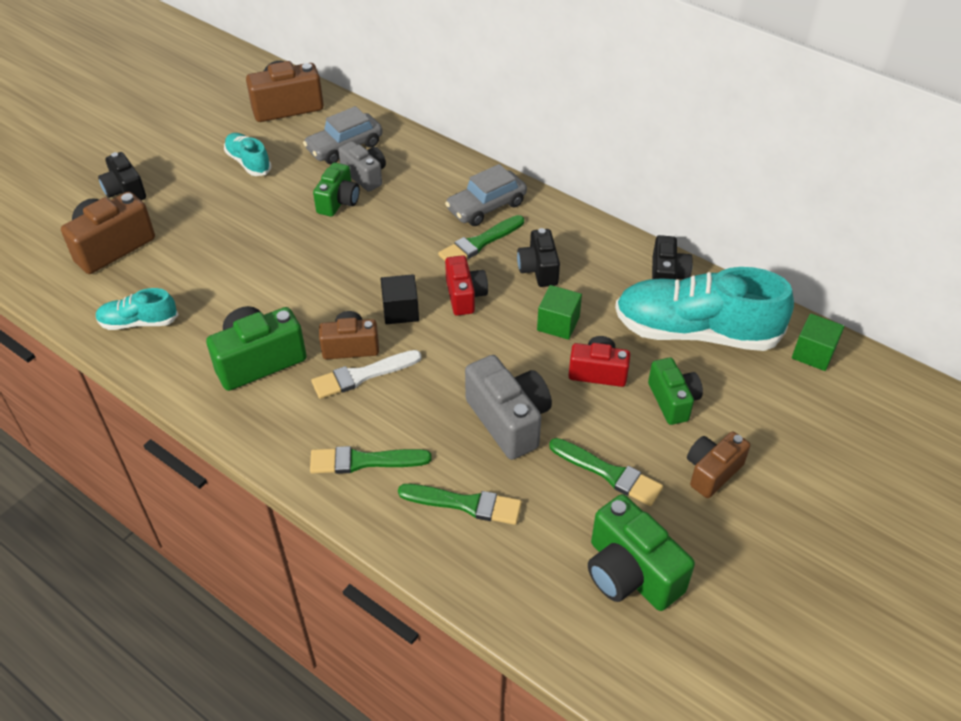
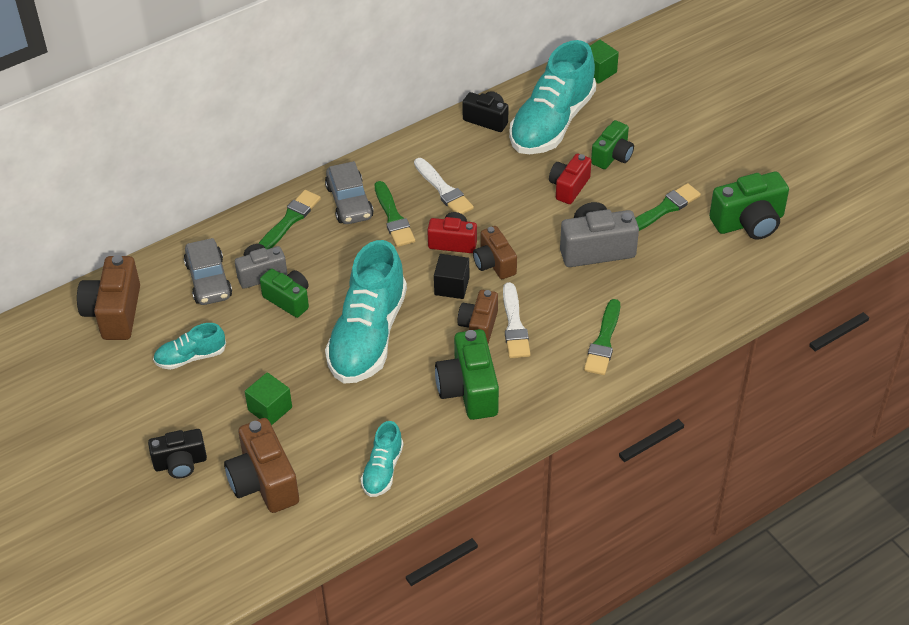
camera: 70 degrees left, 0 degrees up
(310, 267) = (368, 336): none -> turquoise shoe
(465, 504) = (664, 292): green brush -> green brush (290, 220)
(538, 269) = (444, 190): black camera -> white brush
(558, 323) = (509, 195): green cube -> green cube (270, 409)
(673, 401) = (612, 156): green camera -> green camera turned 120 degrees clockwise
(712, 472) = (682, 157): brown camera -> brown camera (494, 263)

